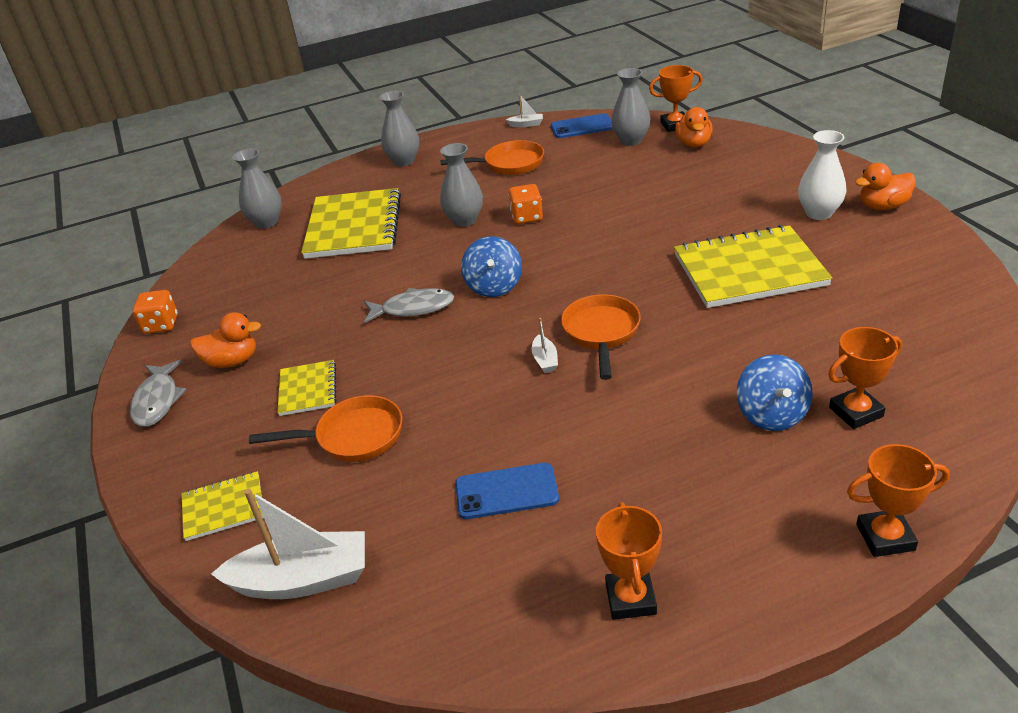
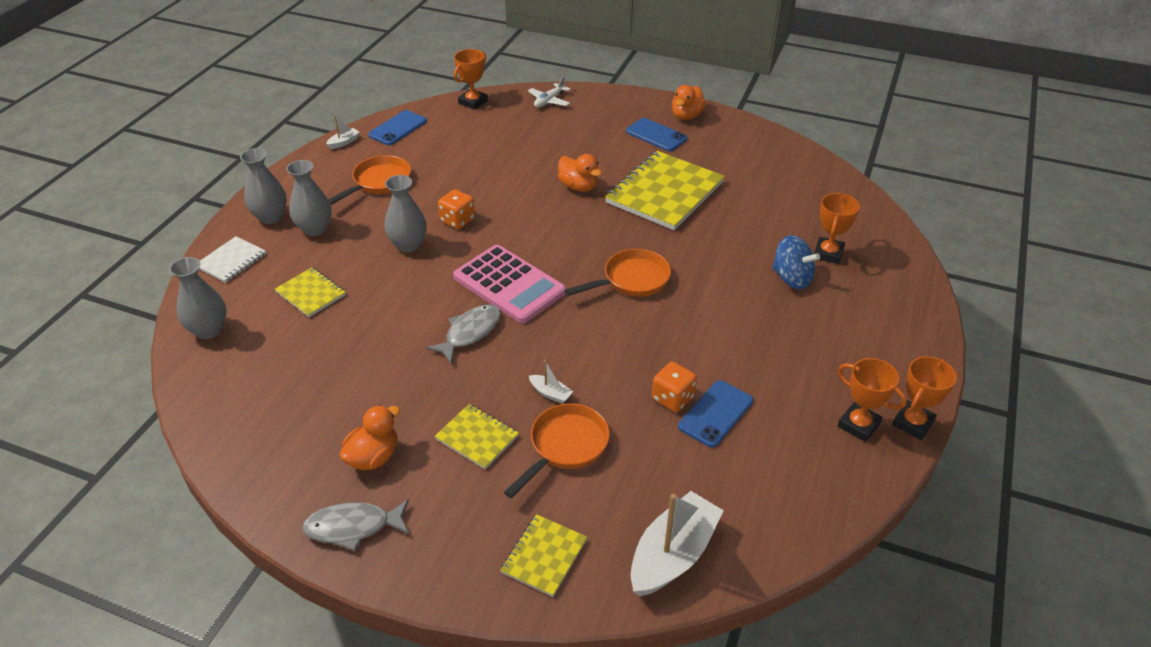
camera: 50 degrees left, 5 degrees up
(157, 401) = (353, 527): grey fish -> grey fish turned 135 degrees clockwise
(161, 325) = (246, 470): orange dice -> orange dice (672, 398)
(340, 182) = (231, 261): none -> white notebook
(354, 226) = (311, 293): yellow notebook -> yellow notebook, size x0.50
(494, 286) = (509, 285): blue spinning top -> pink calculator
(545, 360) = (620, 318): white boat -> white boat (550, 393)
(601, 333) = (631, 280): orange pan -> orange pan turned 105 degrees clockwise
(631, 140) = (455, 126): grey vase -> grey vase (315, 229)
(694, 144) = (507, 113): orange duck -> orange duck (578, 187)
(749, 146) = (549, 101): none -> white plane
(819, 213) = (656, 135): white vase -> blue phone
(885, 537) = (920, 313): orange trophy -> orange trophy (913, 423)

